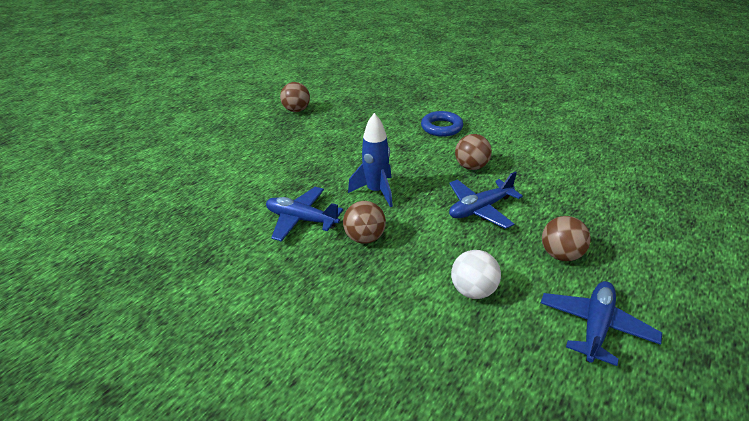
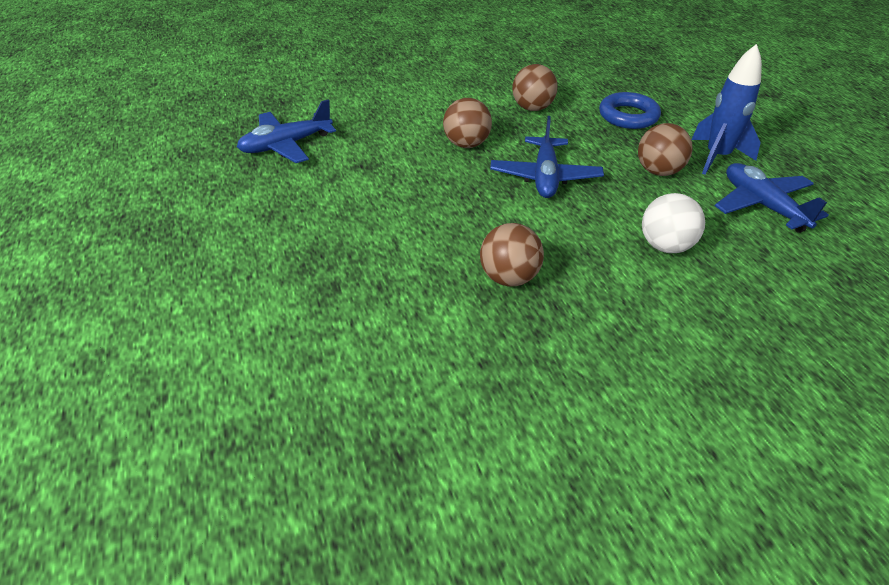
camera: 55 degrees left, 5 degrees up
(296, 110) = (131, 203): brown ball -> brown ball (532, 108)
(301, 219) = (412, 315): blue plane -> blue plane (286, 145)
(376, 191) = (429, 227): blue rocket -> blue rocket (717, 157)
(441, 127) = (365, 123): blue ring -> blue ring (628, 116)

